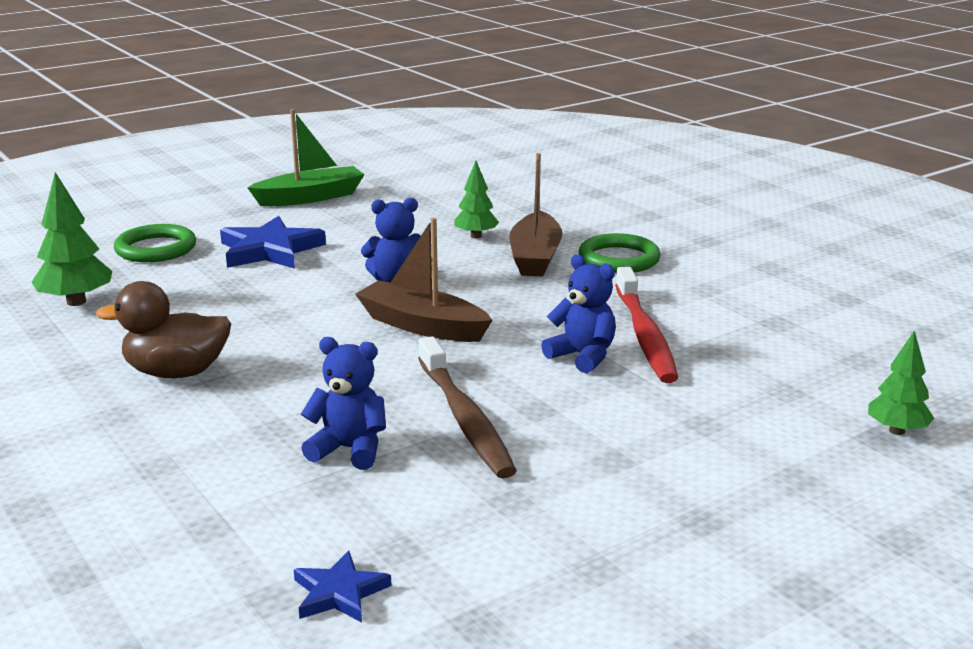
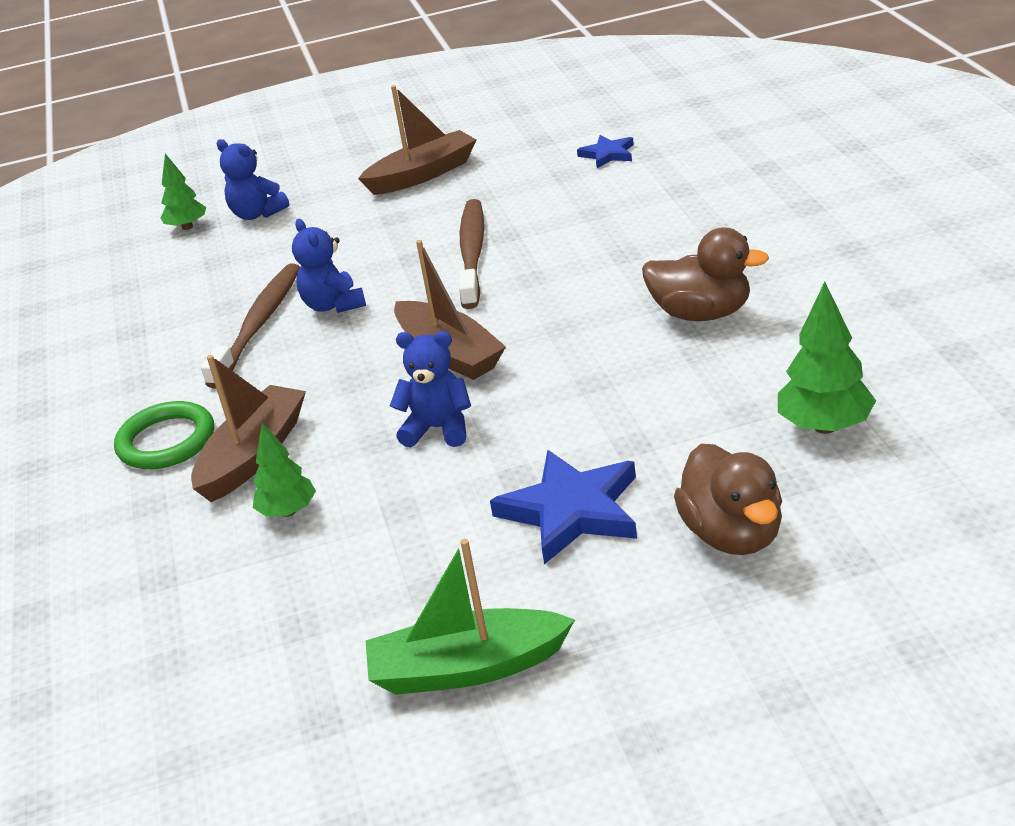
camera: 155 degrees left, 10 degrees up
(156, 249) = (733, 535): green ring -> brown duck
(349, 449) = (571, 234): blue teddy bear -> blue teddy bear (257, 214)
(634, 535) = (422, 175): none -> brown boat
(644, 335) = (258, 325): red toothbrush -> brown toothbrush

